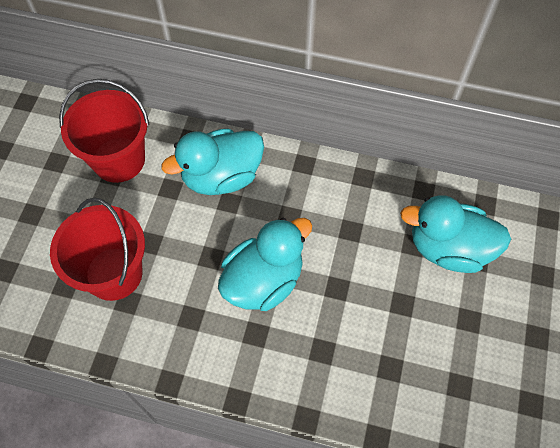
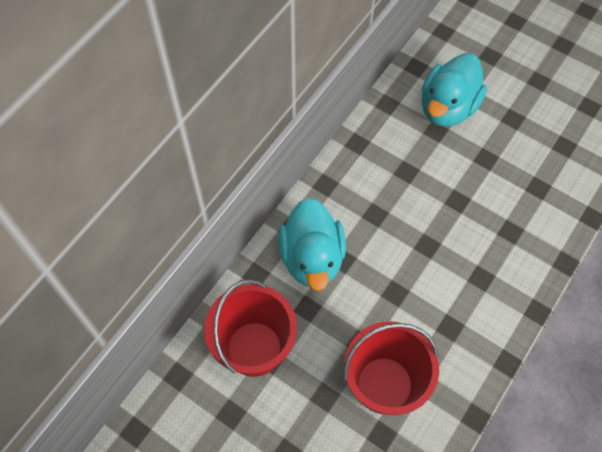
camera: 70 degrees left, 0 degrees up
(263, 280) = (433, 256): turquoise duck -> none

